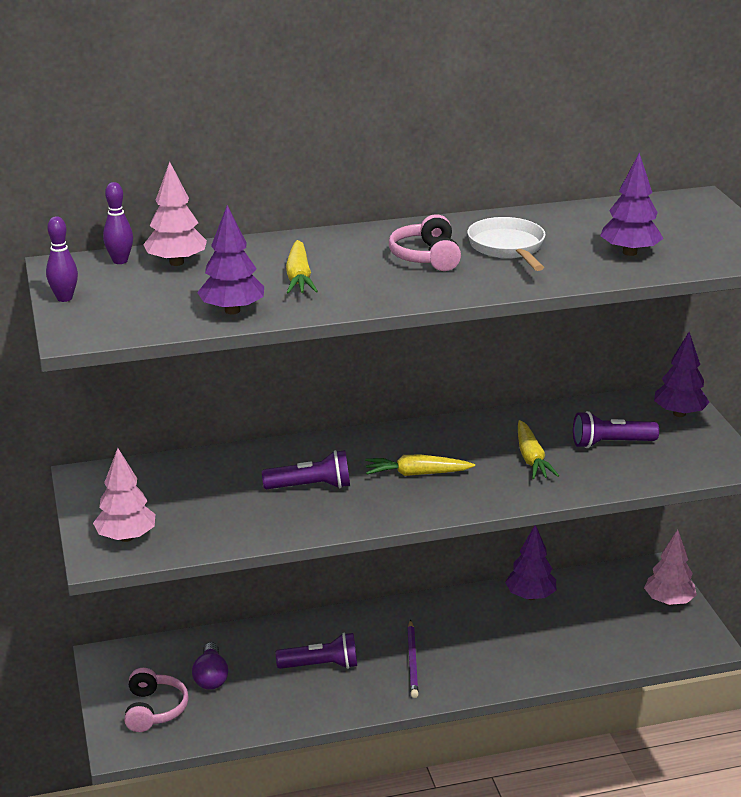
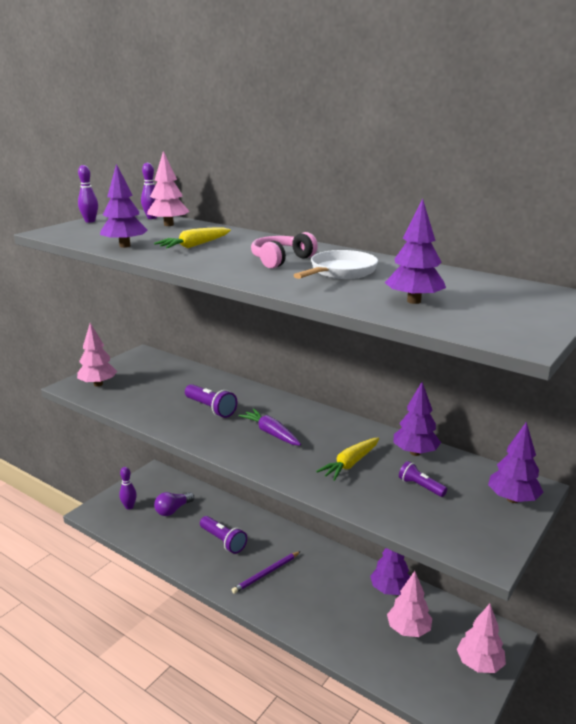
camera: 50 degrees right, 5 degrees down
(154, 710) = (129, 507): pink headphones -> purple bowling pin
(417, 474) = (271, 433): yellow carrot -> purple carrot
(556, 418) = (415, 453): none -> purple tree
(590, 615) = (408, 629): none -> pink tree
(610, 443) = (420, 486): purple flashlight -> purple flashlight, size x0.64

